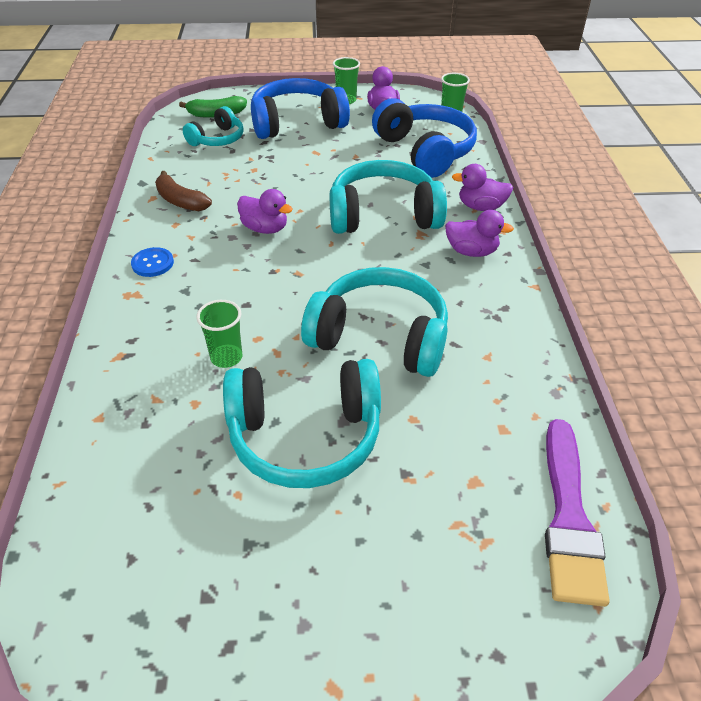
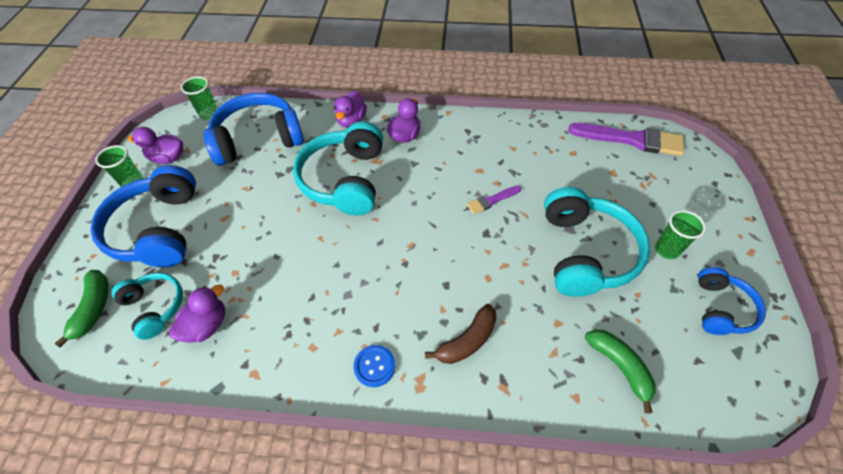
camera: 80 degrees left, 10 degrees up
(131, 463) = (619, 367): none -> green banana
(180, 201) = (270, 343): brown banana -> brown banana (467, 341)
(214, 608) = (721, 308): none -> blue headphones
(226, 357) = (509, 300): green cup -> green cup (666, 250)
(265, 228) = (341, 266): purple duck -> purple duck (207, 325)
(380, 337) = (491, 200): turquoise headphones -> purple brush

